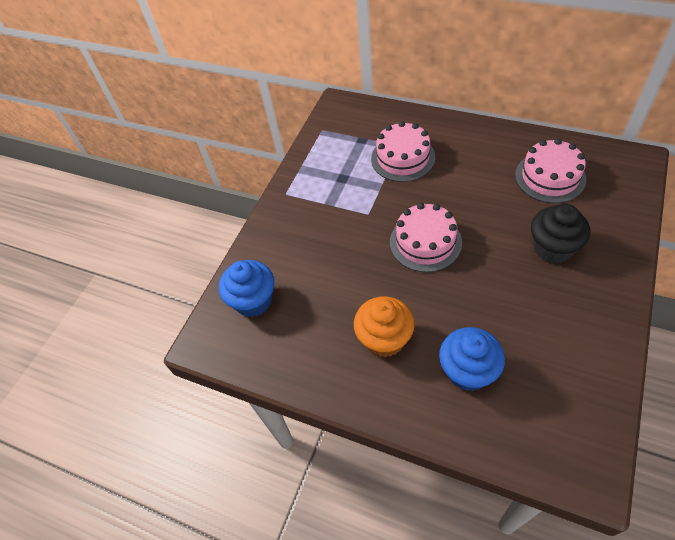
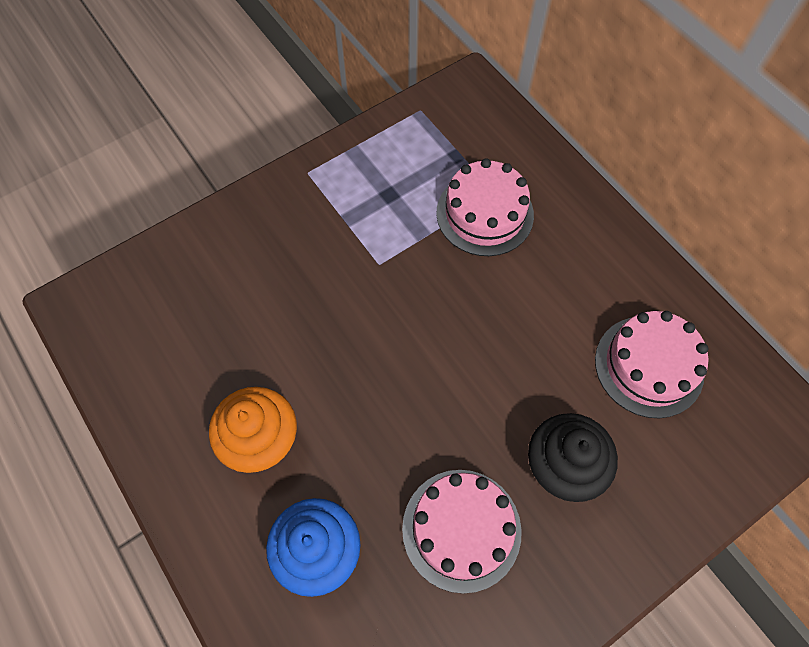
camera: 25 degrees right, 10 degrees up
(253, 301) = (164, 289): blue cupcake -> none
(425, 242) = (413, 349): pink cake -> pink cake (461, 529)

